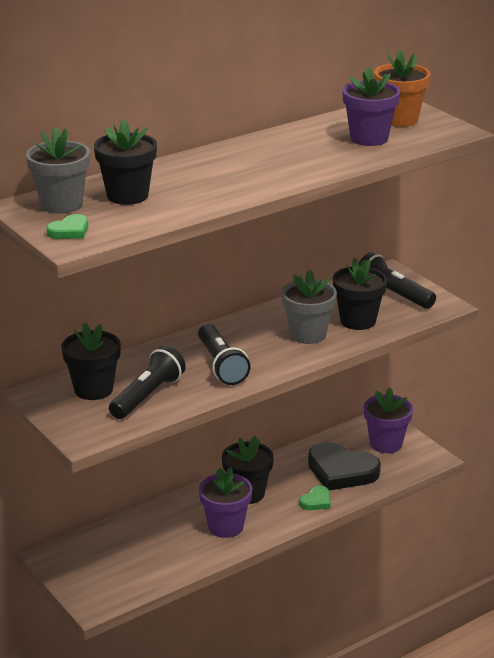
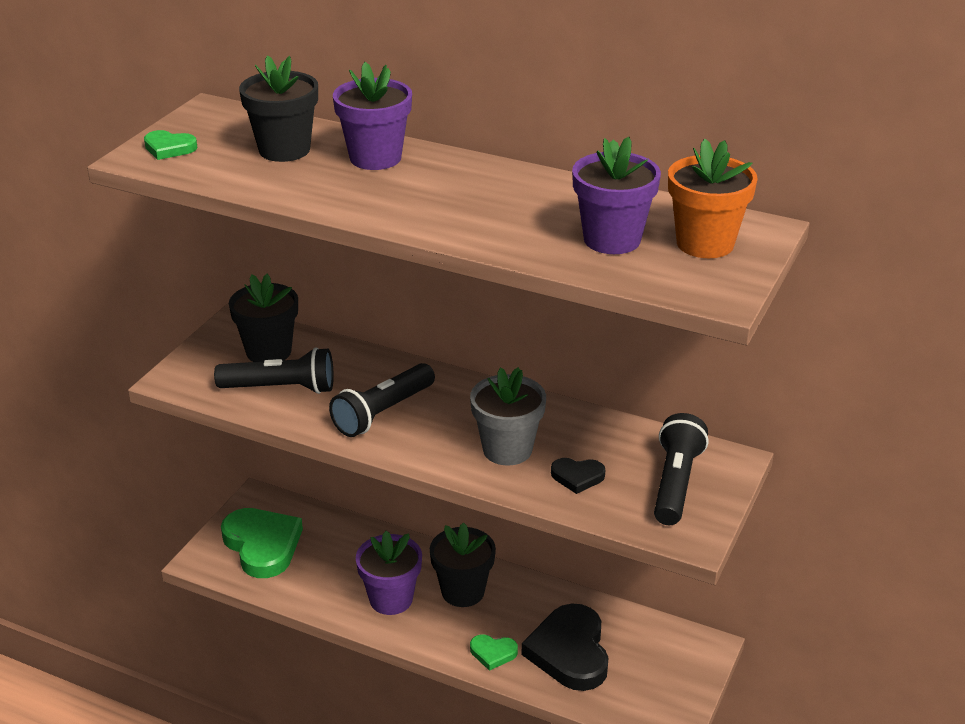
camera: 60 degrees right, 5 degrees up
(61, 204) = (231, 126): grey flower pot -> none
(108, 569) = (262, 545): none -> green heart
(358, 321) = (577, 477): black flower pot -> black heart
(386, 444) = (661, 670): purple flower pot -> purple flower pot (375, 158)

